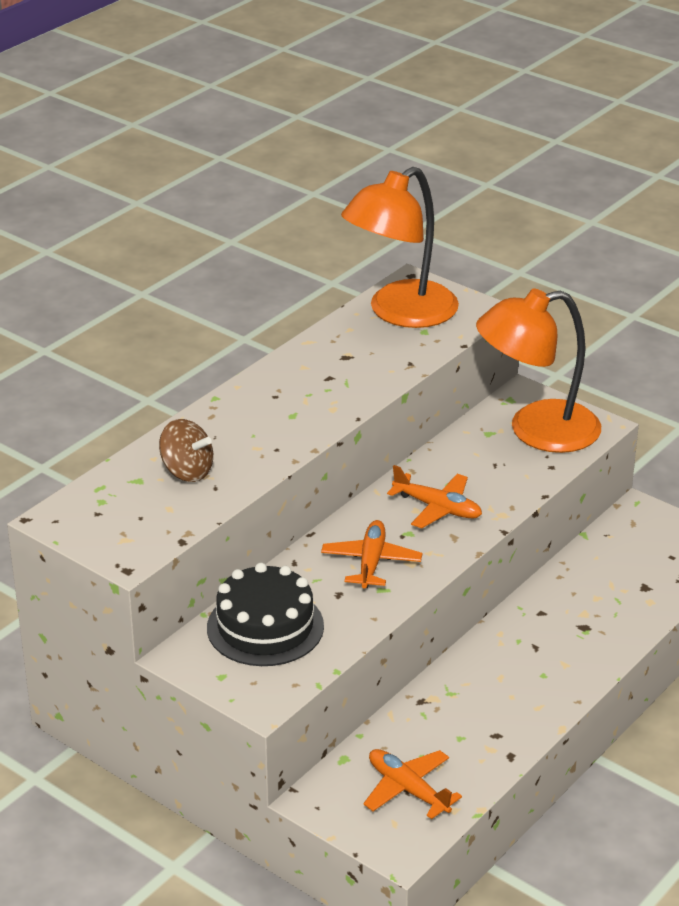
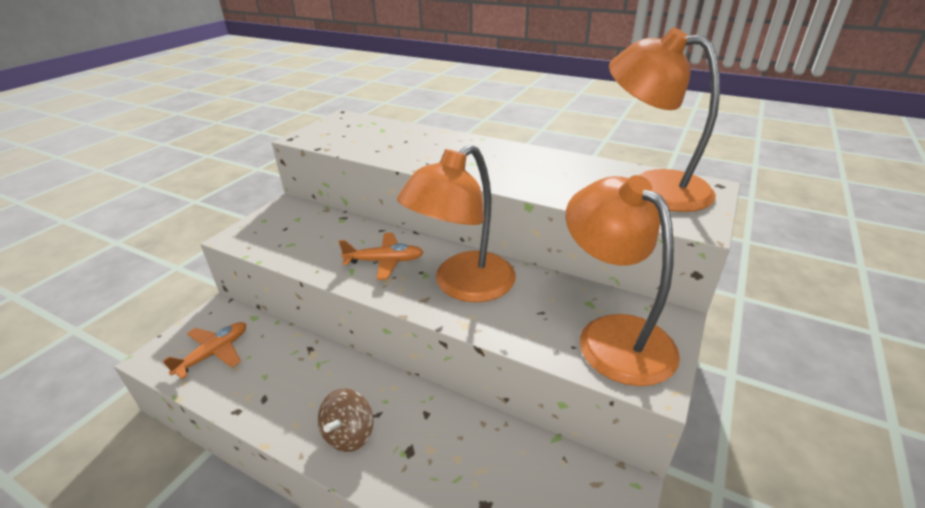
camera: 80 degrees right, 0 degrees up
(187, 471) = (394, 141): brown spinning top -> brown spinning top (349, 434)
(265, 627) = (311, 228): black cake -> none
(437, 508) = (463, 286): orange plane -> orange lamp

